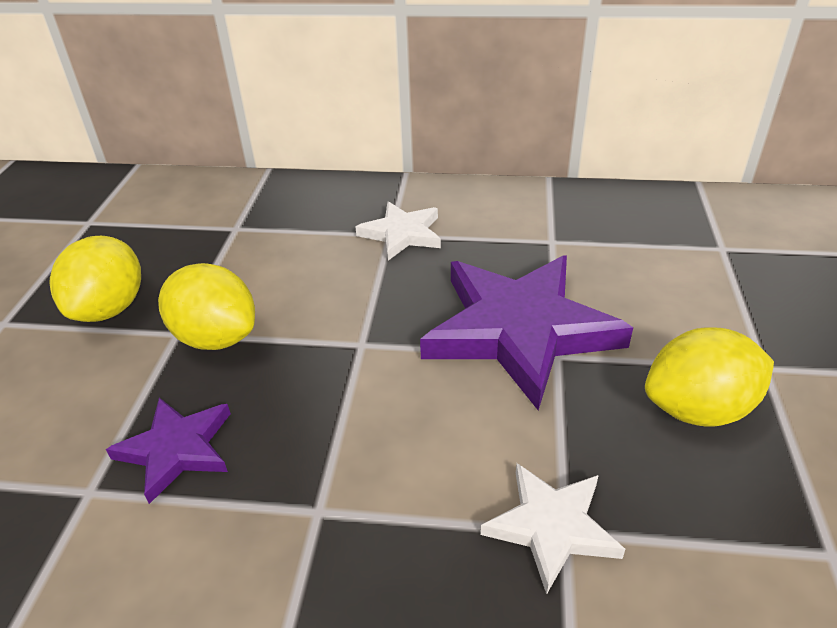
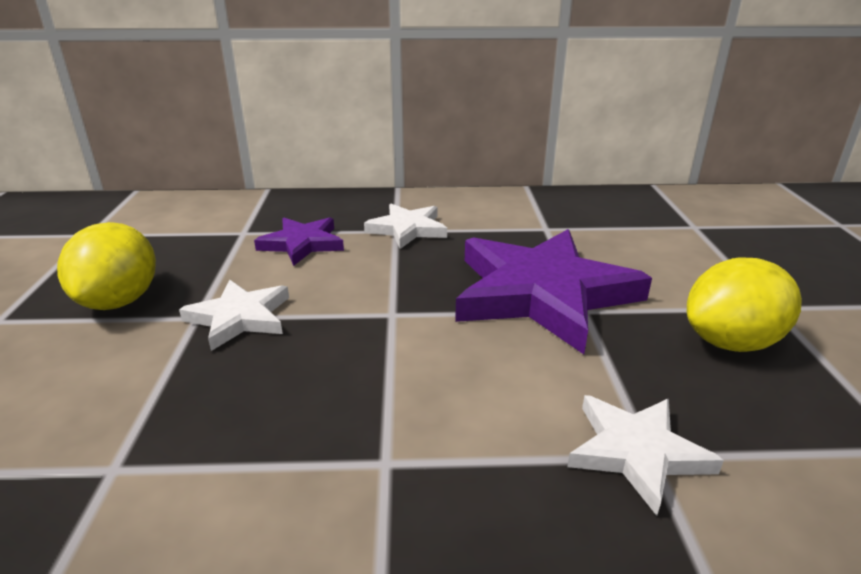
camera: 10 degrees left, 10 degrees down
(176, 449) = (213, 418): purple star -> purple star (302, 244)
(216, 337) = (240, 317): yellow lemon -> white star

